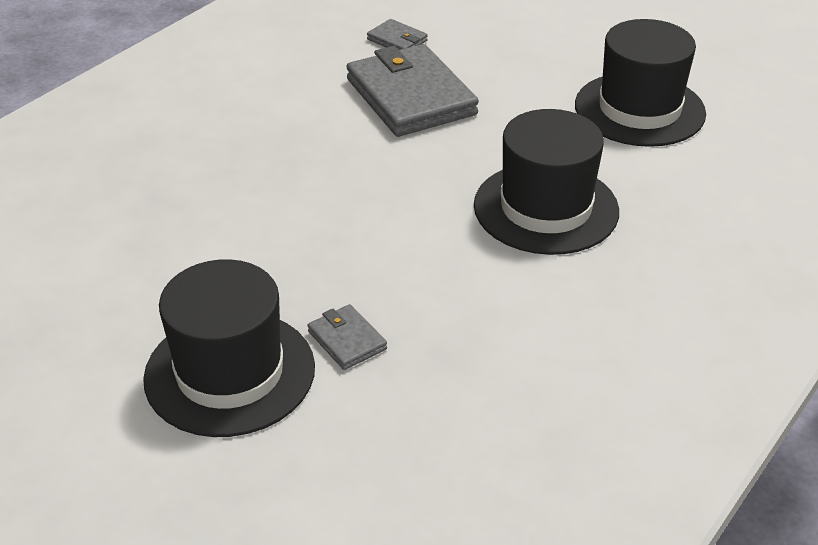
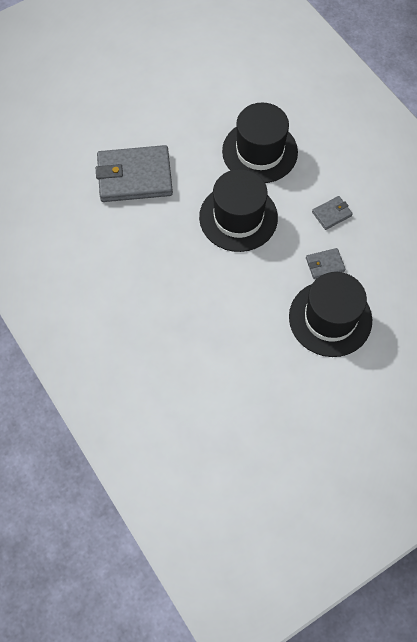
camera: 70 degrees left, 25 degrees up
(397, 40) = (69, 164): grey wallet -> grey wallet (331, 214)
(639, 109) = (194, 79): black hat -> black hat (238, 217)

